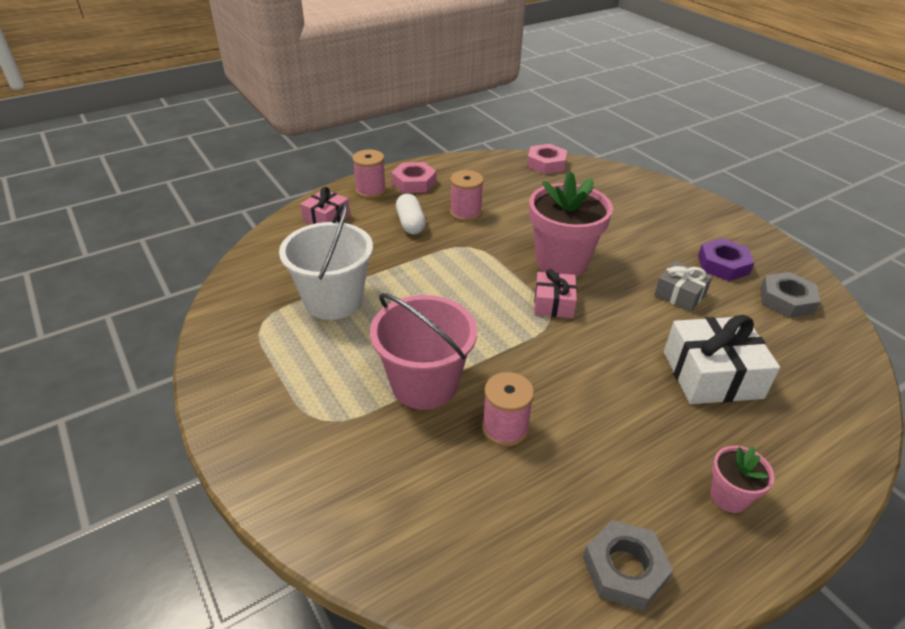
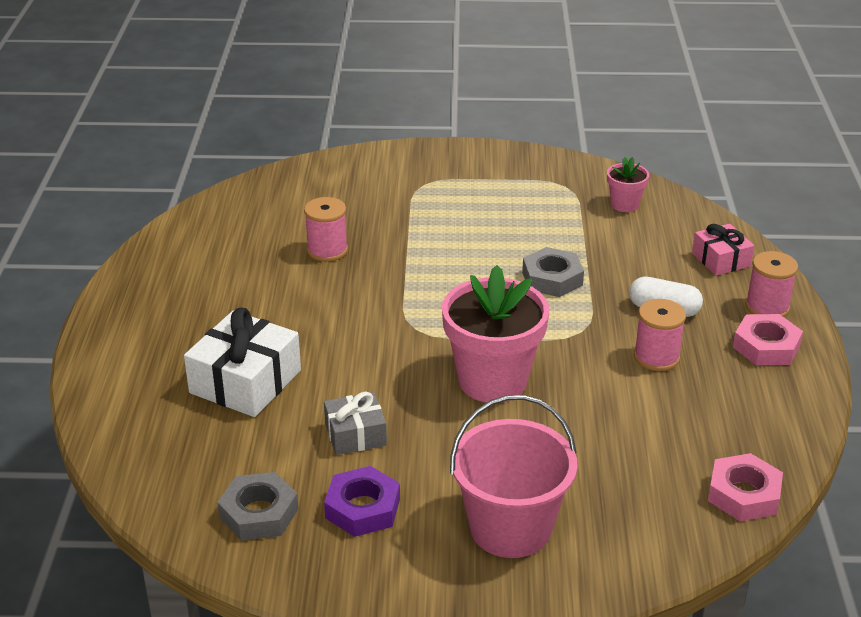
camera: 125 degrees right, 5 degrees down
(333, 300) = (562, 224): white bucket -> none
(424, 384) = (411, 233): pink bucket -> pink bucket (510, 528)
(553, 303) = (433, 341): pink gift -> none
(624, 569) = (177, 247): grey nut -> grey nut (552, 279)
(729, 497) = (154, 314): pink flower pot -> pink flower pot (624, 204)

